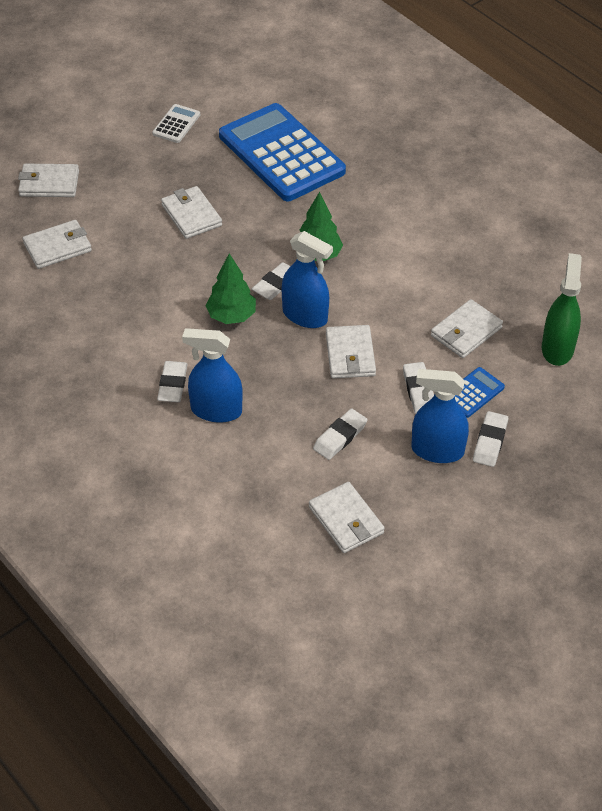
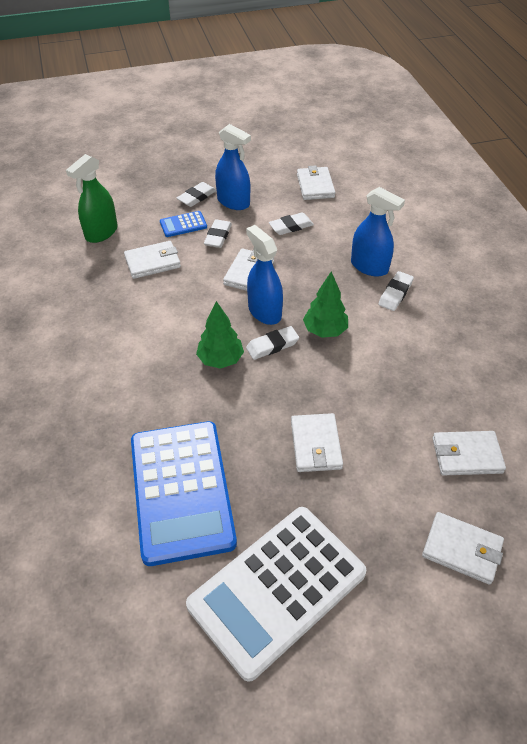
camera: 155 degrees left, 0 degrees up
(176, 124) = (277, 589): white calculator -> white calculator, size x2.43

